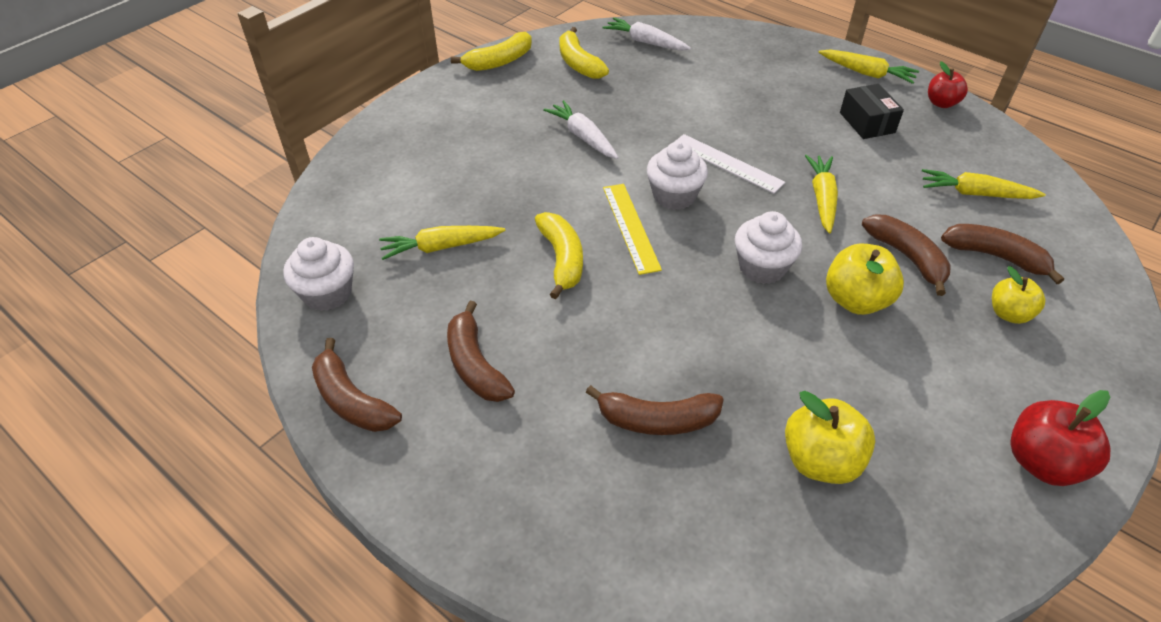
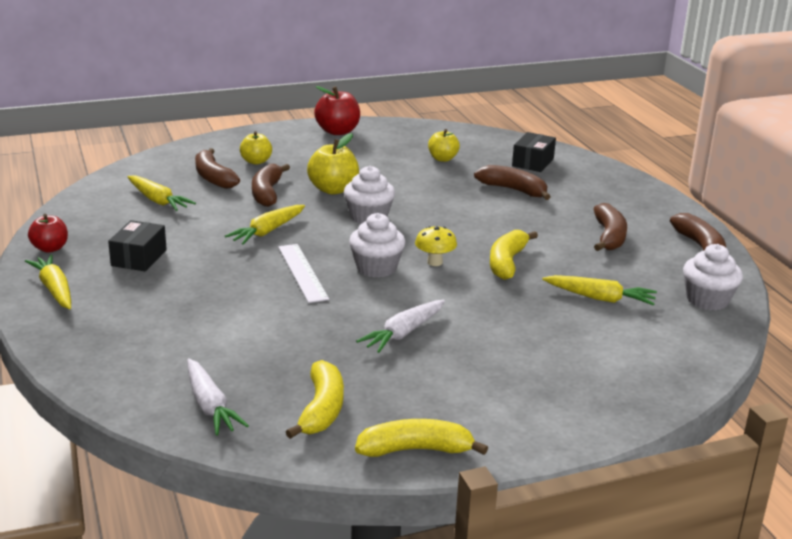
camera: 150 degrees left, 20 degrees down
(583, 137) = (403, 333): white carrot -> white carrot turned 45 degrees clockwise
(630, 227) = (435, 262): yellow ruler -> yellow mushroom
(690, 532) = (533, 162): none -> black box
(820, 461) = (442, 159): yellow apple -> yellow apple, size x0.65

